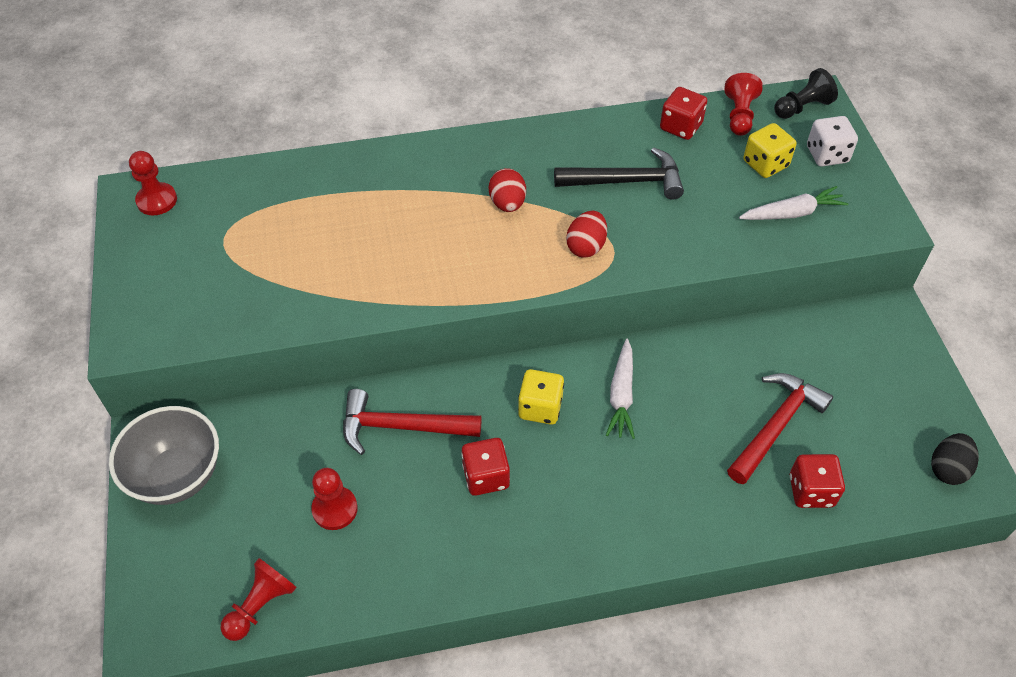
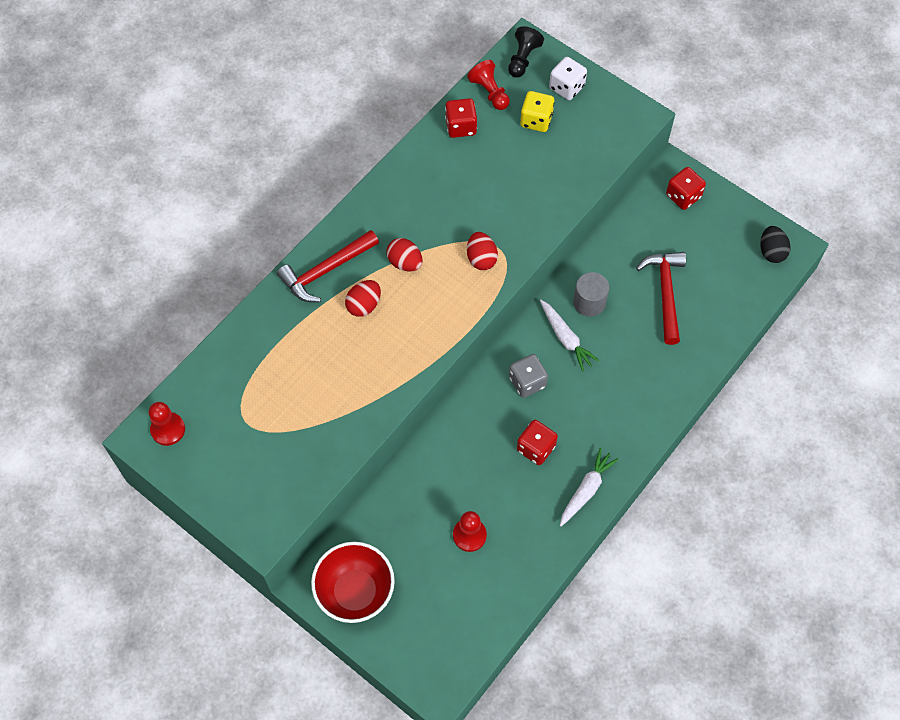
camera: 40 degrees left, 10 degrees up
(177, 476) = (355, 592): grey bowl -> red bowl
(260, 605) = (484, 620): red pawn -> none
(401, 427) = (458, 457): red hammer -> red hammer (325, 271)
(431, 214) = (364, 305): none -> red egg
(540, 407) = (527, 382): yellow dice -> grey dice
(626, 181) = (463, 193): black hammer -> none
(680, 378) = (589, 302): none -> grey cylinder
(792, 213) = (580, 147): white carrot -> white carrot (586, 490)
(811, 491) = (714, 319): red dice -> red dice (683, 196)

